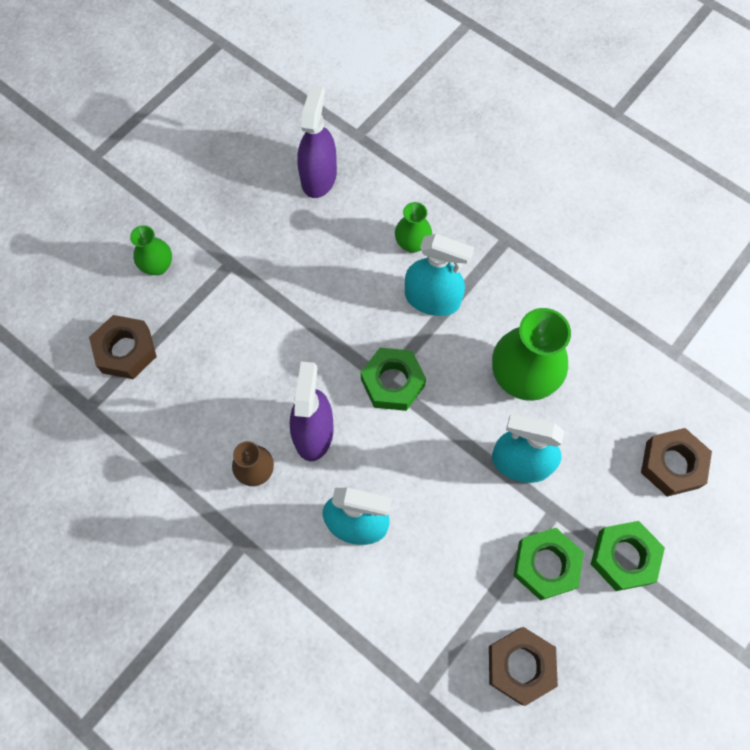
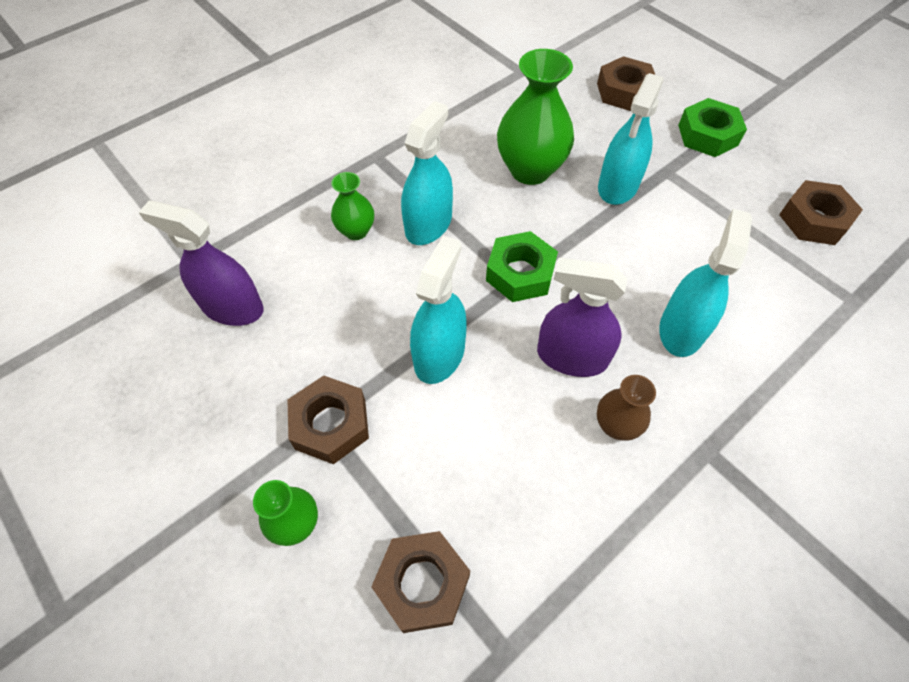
camera: 80 degrees left, 10 degrees down
(230, 269) = (330, 424): none -> brown nut
(300, 331) = (439, 355): none -> turquoise spray bottle
(545, 565) = (718, 186): green nut -> none

